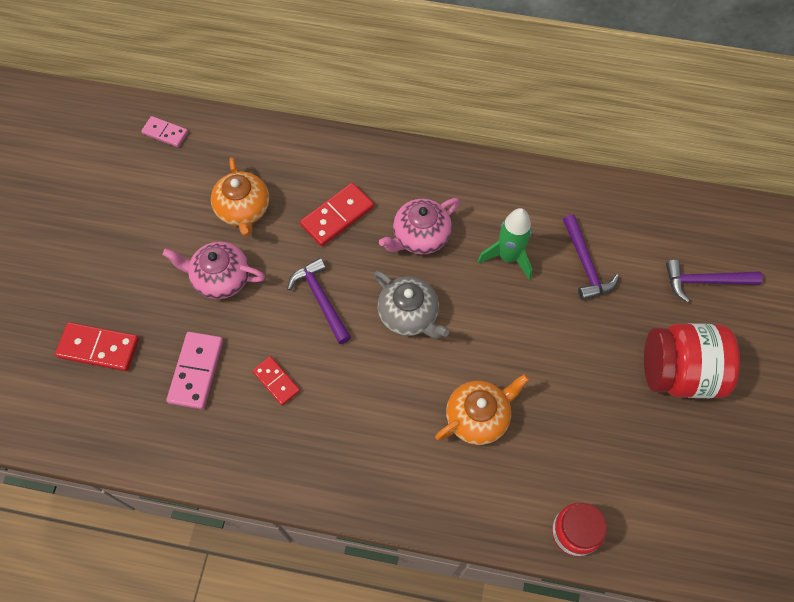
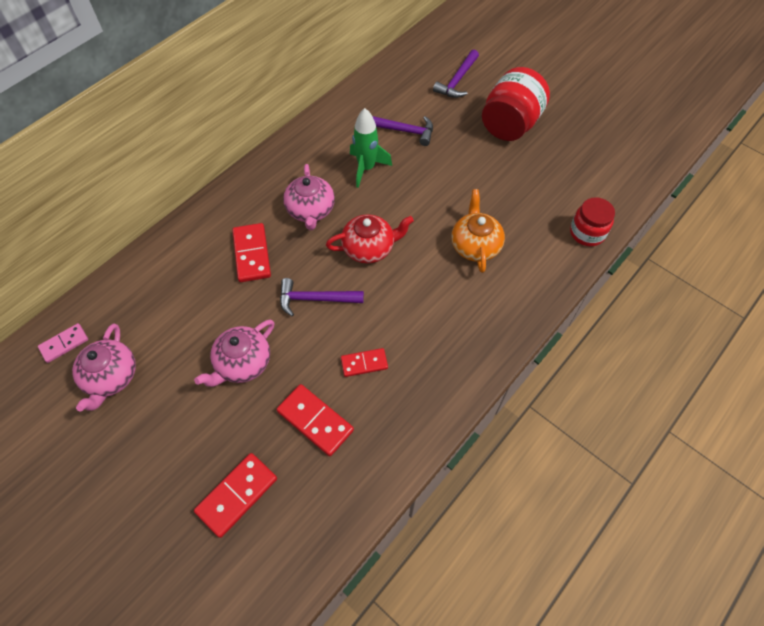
camera: 60 degrees left, 5 degrees down
(154, 186) = (111, 377): none -> pink teapot
(196, 371) = (315, 421): pink domino -> red domino
(243, 209) = (192, 317): orange teapot -> none
(409, 315) = (369, 248): grey teapot -> red teapot

